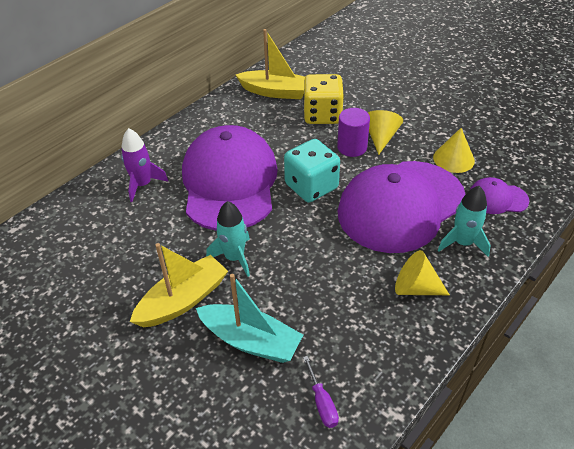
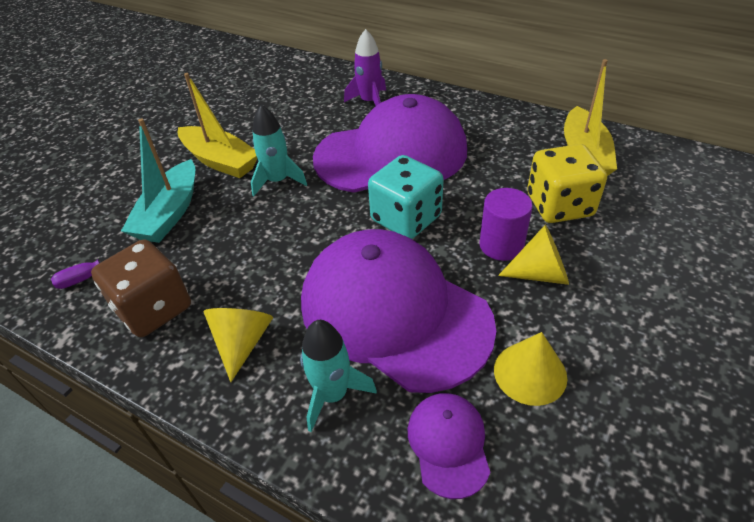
camera: 80 degrees right, 0 degrees up
(372, 346) = (154, 308): none -> brown dice

